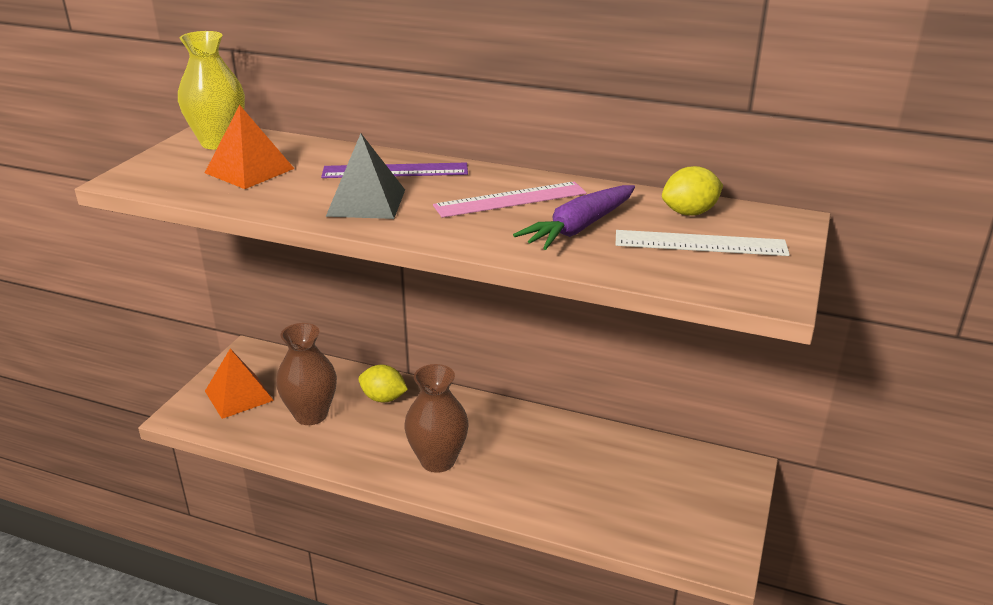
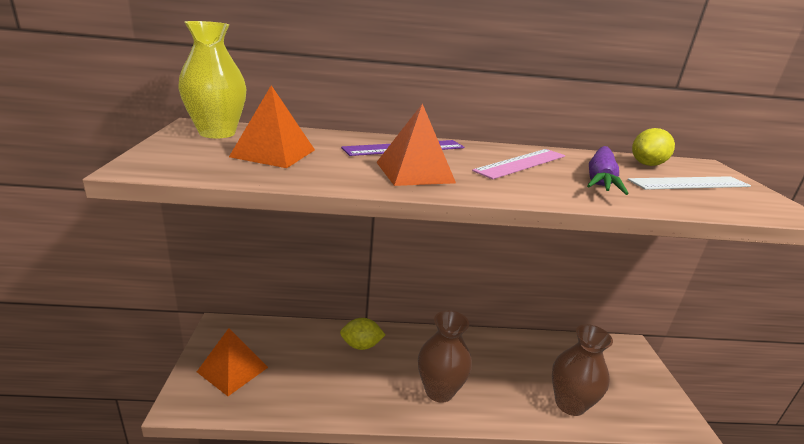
camera: 25 degrees left, 5 degrees down
(311, 415) = (310, 373): brown vase -> brown vase (570, 404)
(366, 202) = (414, 172): grey pyramid -> orange pyramid

